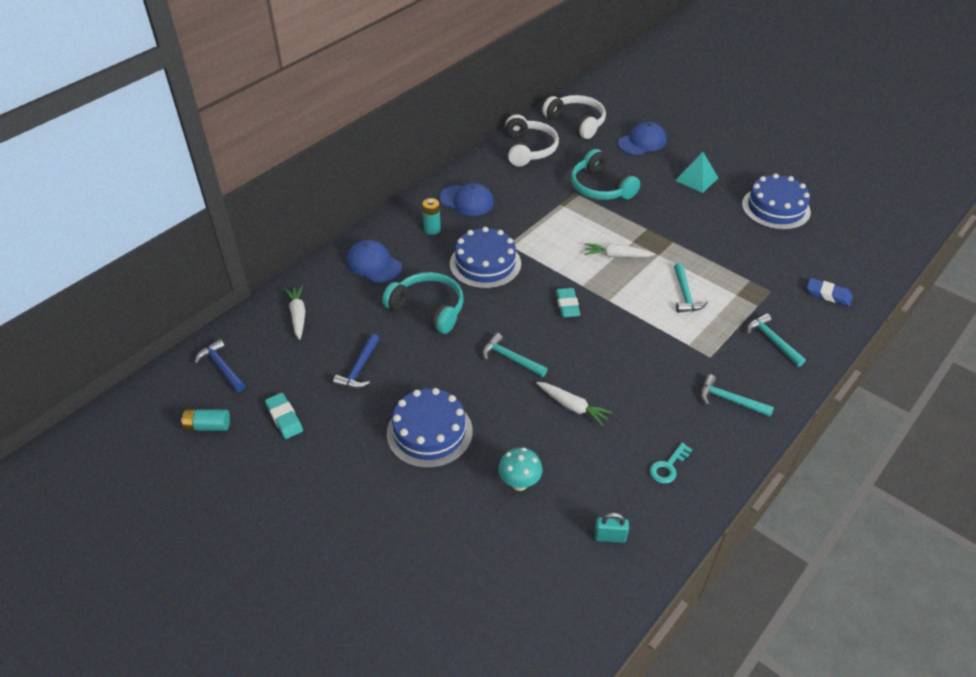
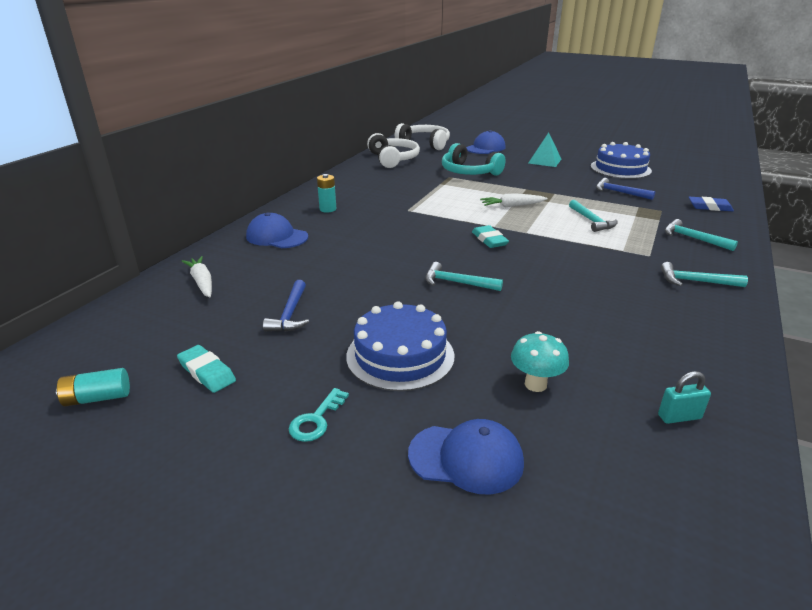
camera: 15 degrees left, 15 degrees down
(222, 367) = (111, 337): blue hammer -> blue hammer (619, 192)
(428, 309) = (349, 259): turquoise headphones -> none
(466, 201) = (353, 190): blue cap -> blue cap (466, 458)
(485, 264) = (392, 224): blue cake -> none
(572, 407) = (547, 309): white carrot -> none
(668, 466) = (685, 341): turquoise key -> turquoise key (316, 420)

